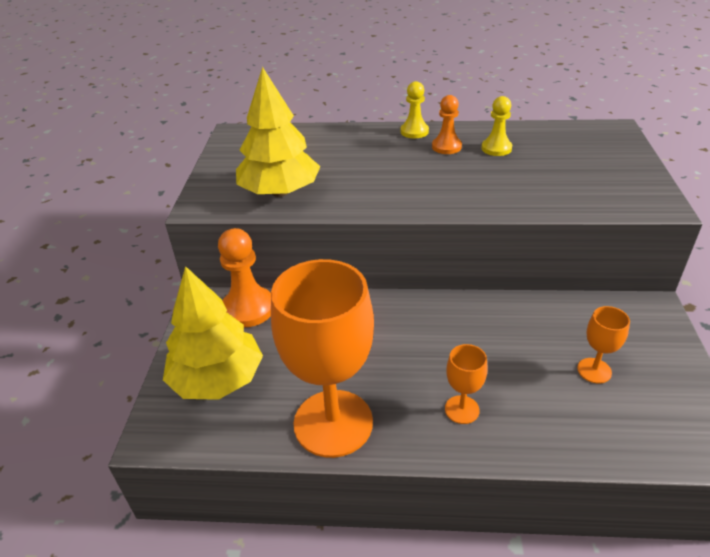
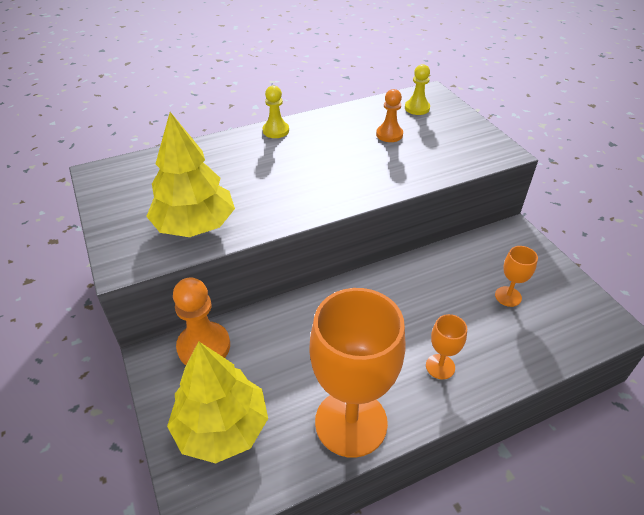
camera: 30 degrees left, 5 degrees up
(446, 147) = (314, 139): orange pawn -> orange pawn (389, 134)
(496, 148) = (355, 131): yellow pawn -> yellow pawn (417, 108)

